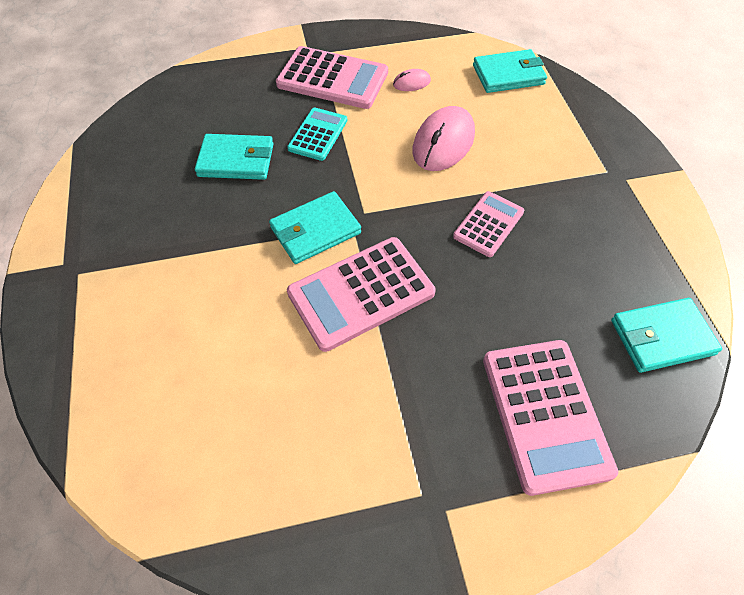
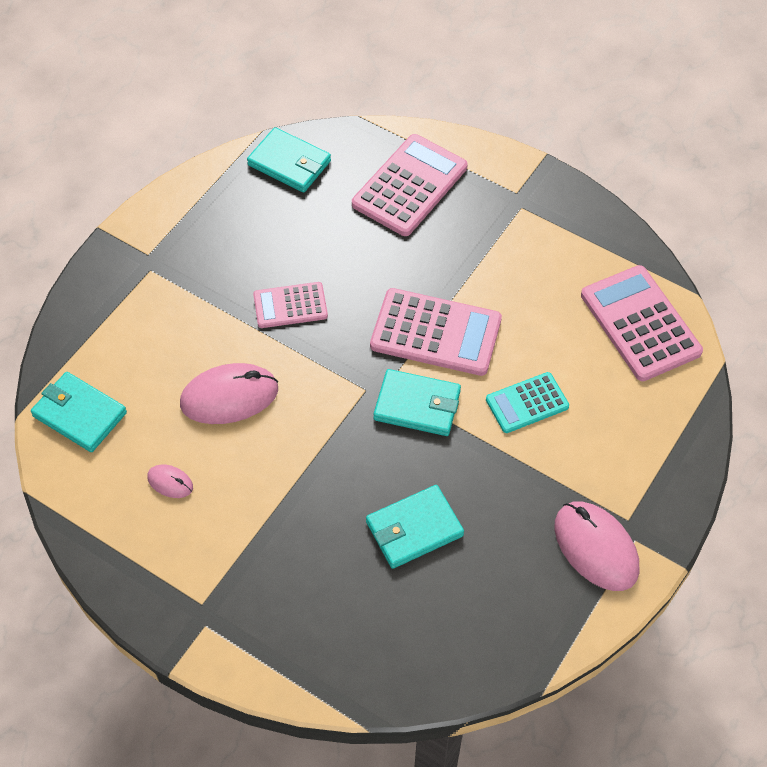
camera: 135 degrees left, 0 degrees up
(92, 237) = (596, 547): none -> pink mouse
(236, 160) = (414, 529): turquoise wallet -> turquoise wallet turned 75 degrees counterclockwise
(318, 134) = (318, 496): turquoise calculator -> turquoise calculator (527, 403)
(332, 79) = (231, 553): pink calculator -> pink calculator (640, 324)

